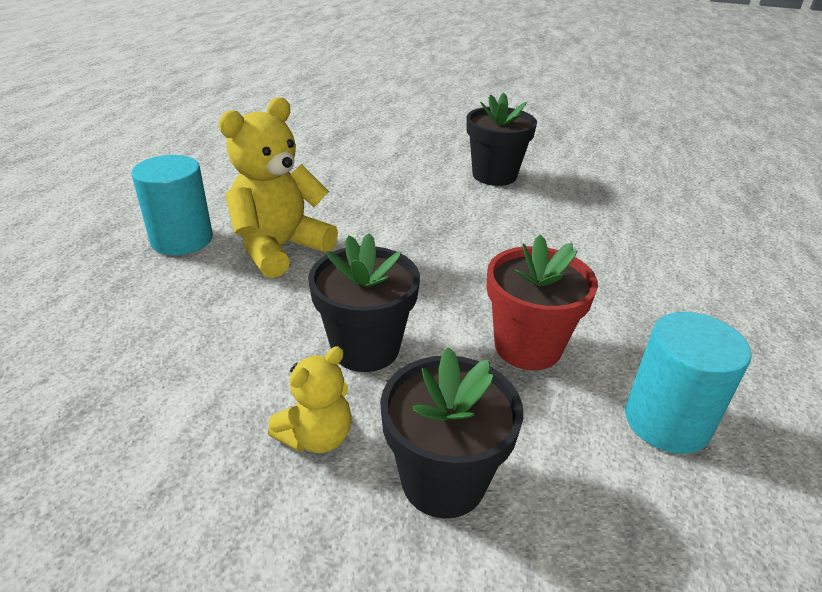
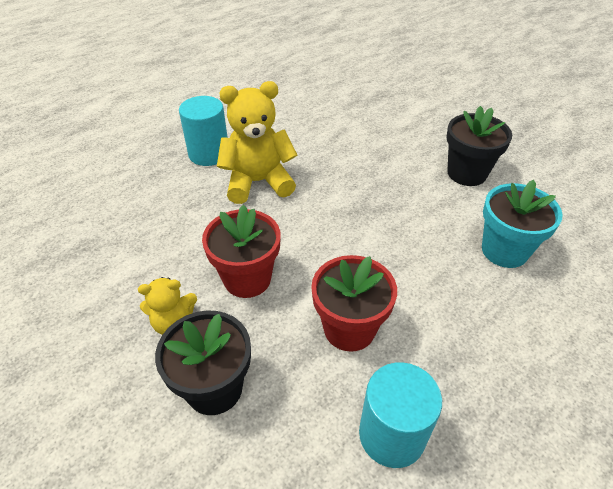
camera: 35 degrees right, 10 degrees up
(365, 348) = (247, 279): black flower pot -> red flower pot
(591, 225) = (504, 250): none -> turquoise flower pot

